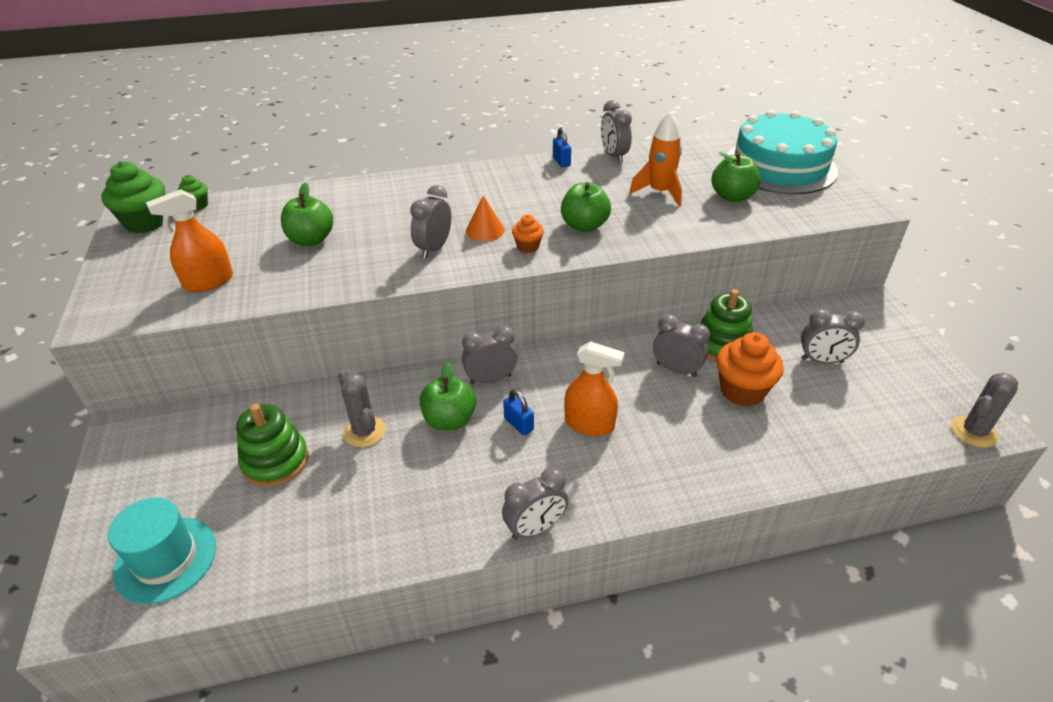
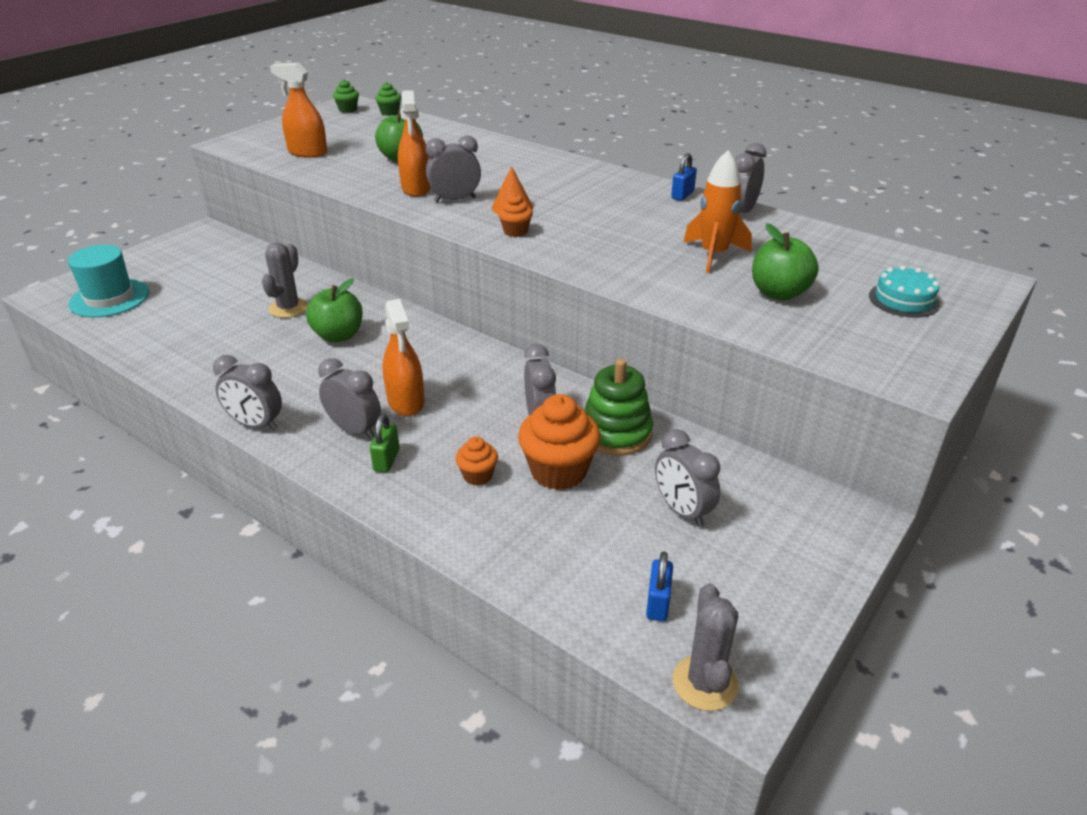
camera: 50 degrees right, 5 degrees down
(146, 222) = (348, 110): green cupcake -> green cupcake, size x0.52
(275, 461) = (226, 291): green stacking toy -> none
(383, 257) = (416, 188): none -> orange spray bottle
(490, 379) = (407, 332): grey clock -> grey clock (354, 430)
(518, 424) = (367, 367): blue padlock -> blue padlock (658, 603)
(584, 226) = (589, 242): green apple -> none
(657, 469) = (386, 460): none -> green padlock
(716, 430) = (477, 476): none -> orange cupcake
(779, 166) = (903, 300): turquoise cake -> turquoise cake, size x0.42
(973, 432) = (705, 683): grey cactus -> grey cactus turned 75 degrees clockwise

